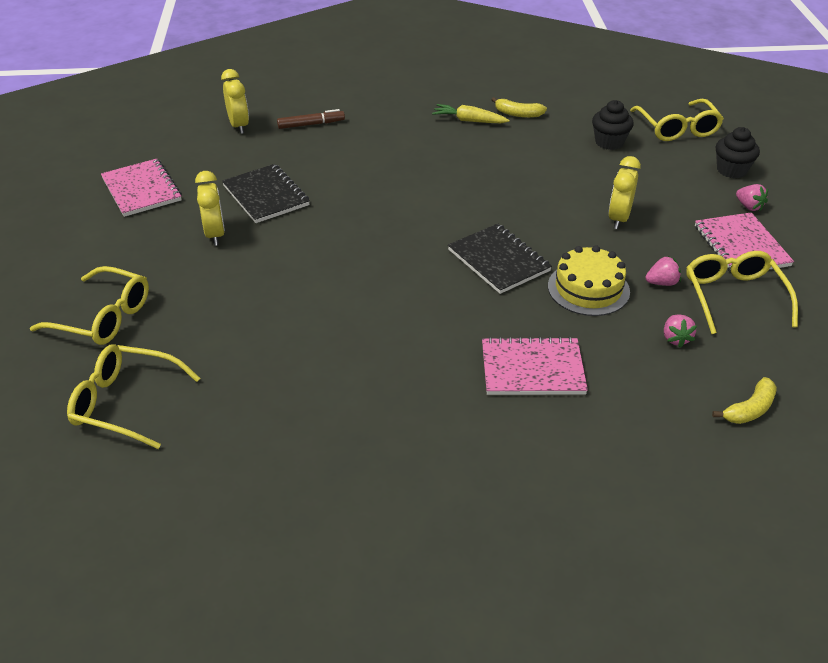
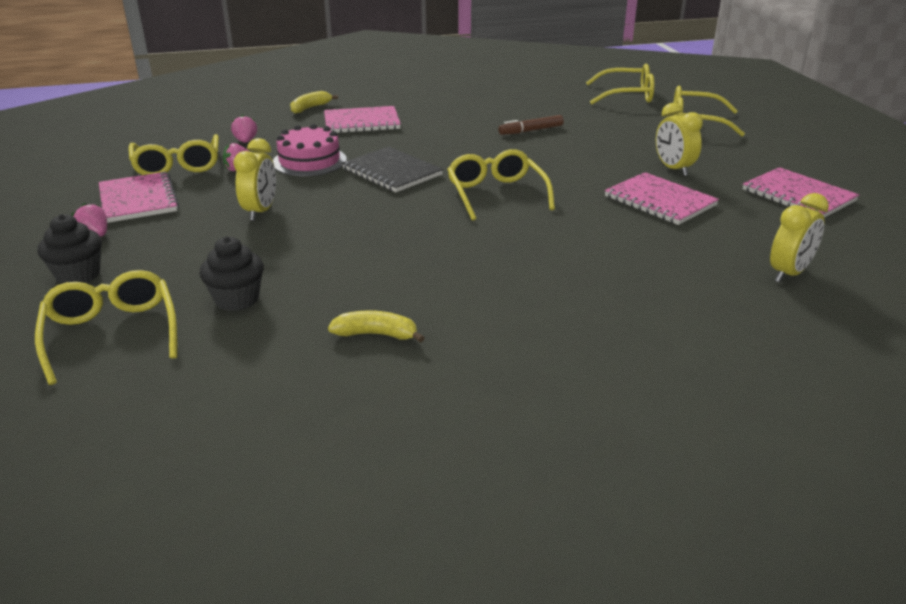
camera: 170 degrees right, 10 degrees down
(239, 126) = (788, 273): yellow clock -> yellow clock turned 105 degrees counterclockwise
(266, 195) = (660, 201): black notebook -> pink notebook
(311, 124) = (690, 285): brown marker -> brown marker (531, 131)
(404, 218) = (496, 194): none -> yellow glasses
(469, 121) = (455, 314): yellow carrot -> none
(588, 289) = (309, 161): yellow cake -> pink cake
(749, 409) = (211, 117): yellow banana -> yellow banana (310, 108)

